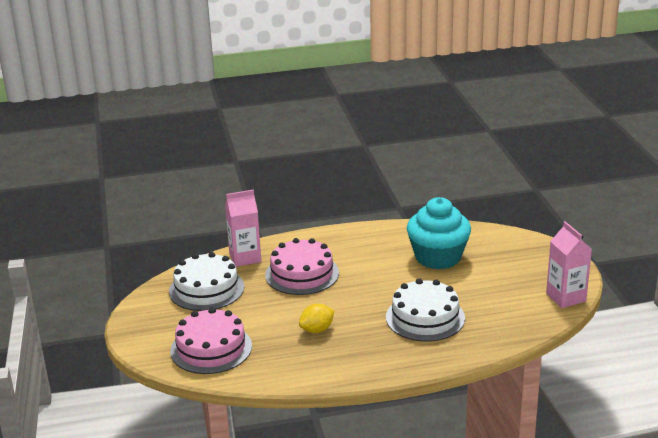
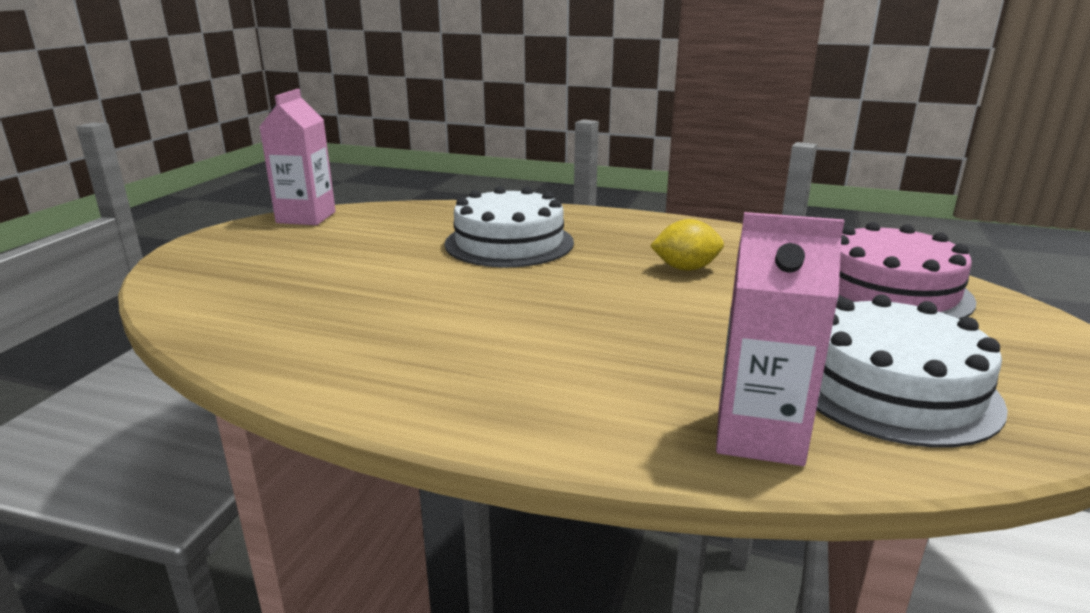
camera: 150 degrees left, 5 degrees down
(302, 274) = (638, 351): pink cake -> none
(438, 257) = (350, 300): turquoise cupcake -> none

